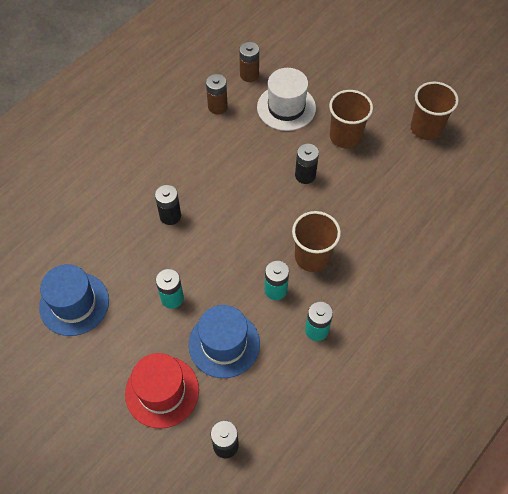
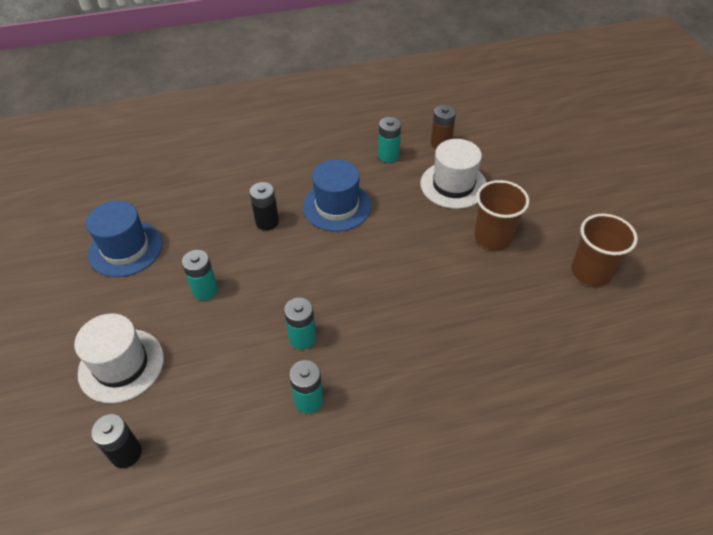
camera: 35 degrees right, 10 degrees down
(162, 391) = (121, 365): red hat -> white hat
(217, 107) = (388, 156): brown battery -> turquoise battery
(224, 344) = (212, 357): blue hat -> blue hat (337, 206)
(305, 175) = (421, 251): black battery -> none
(312, 257) = (364, 328): brown cup -> none

